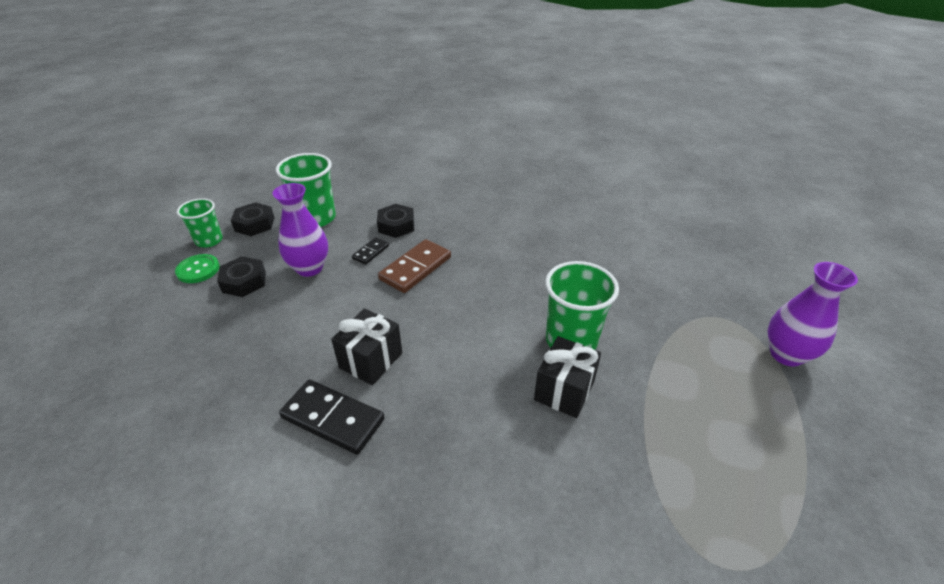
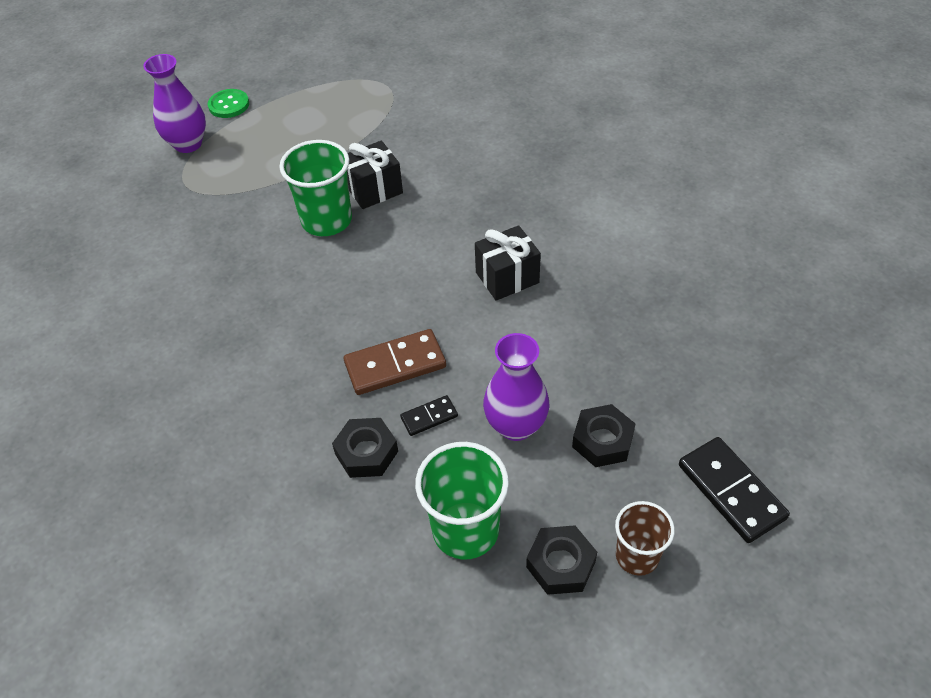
camera: 145 degrees left, 10 degrees up
(198, 270) = (659, 493): green button -> green button (229, 105)
(209, 240) = (637, 556): green cup -> brown cup
(332, 419) = (563, 243): black domino -> black domino (731, 491)

